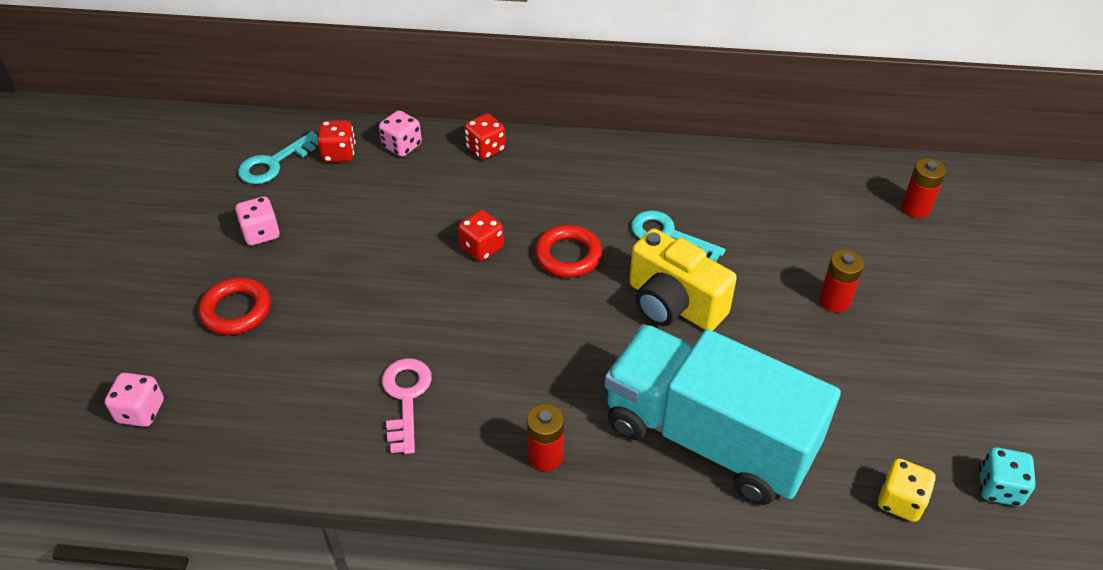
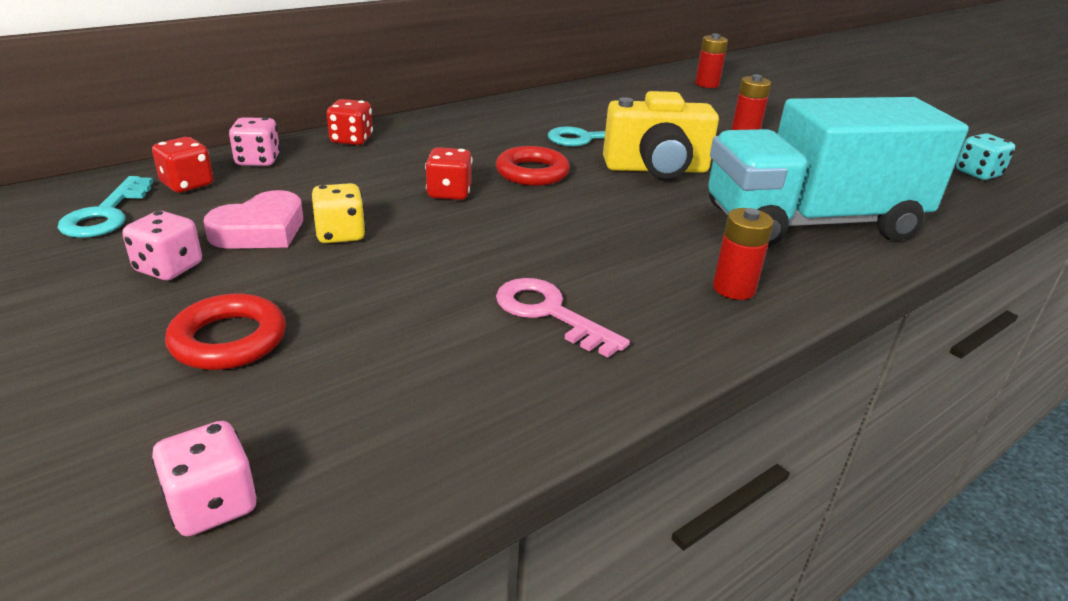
camera: 45 degrees left, 15 degrees down
(334, 224) = (261, 230): none -> pink heart
(900, 501) = (956, 201): yellow dice -> yellow dice (340, 234)

